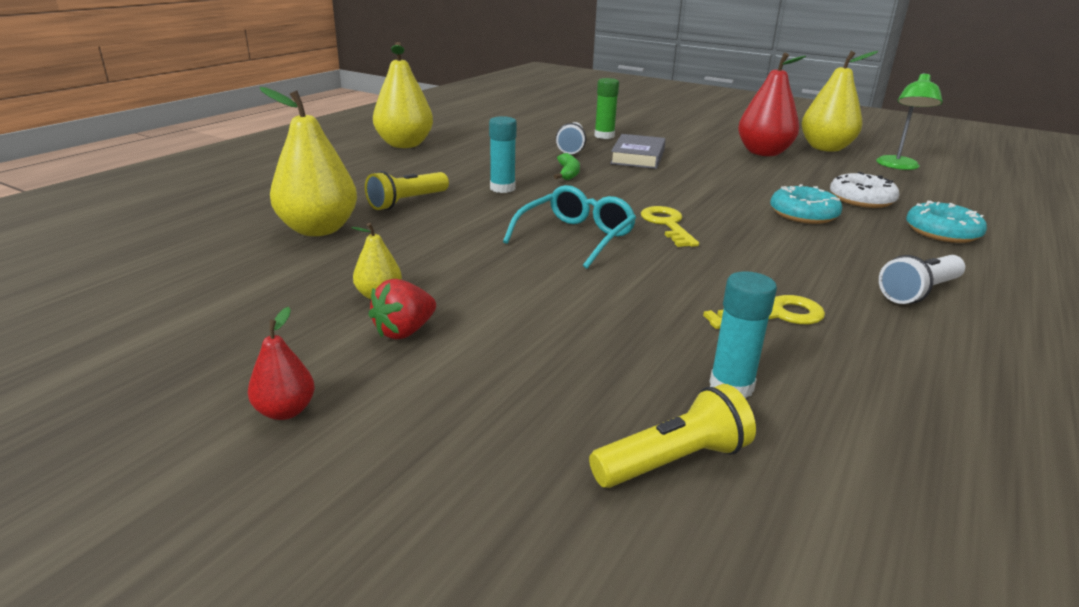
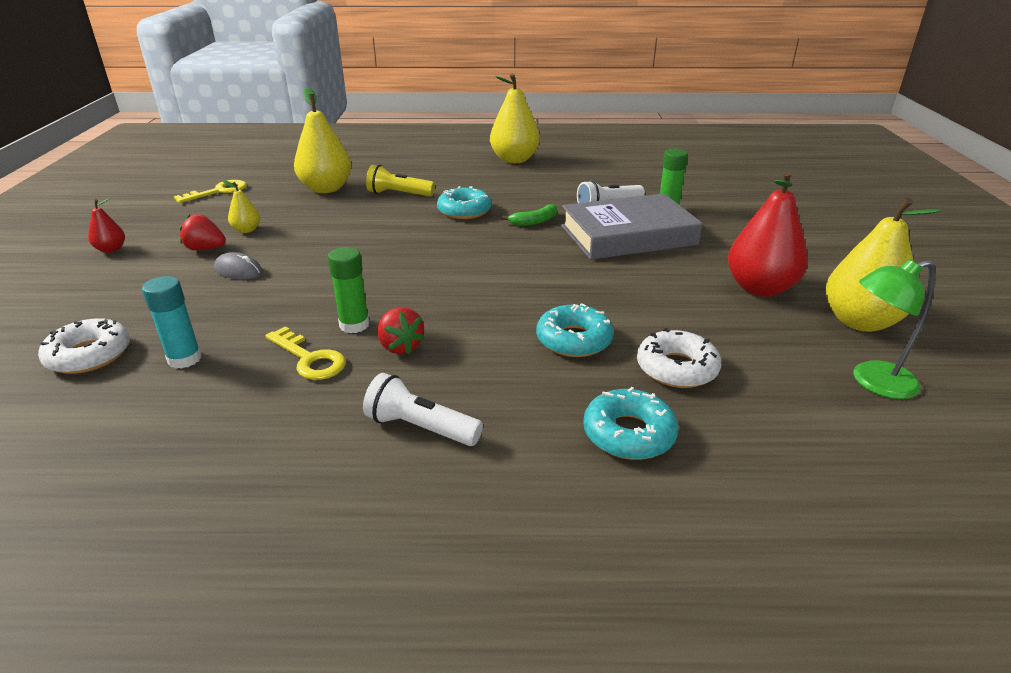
camera: 60 degrees right, 5 degrees up
(502, 188) = (464, 211): turquoise glue stick -> turquoise donut
(509, 320) = (238, 270): none -> grey mouse
(576, 237) = (393, 257): turquoise glasses -> none
(637, 157) = (628, 235): grey book -> grey book, size x1.64
(667, 225) = (460, 283): yellow key -> yellow key (218, 191)
(673, 461) = (89, 355): yellow flashlight -> white donut
(716, 283) = (354, 325): none -> green glue stick
(775, 272) = (400, 346): none -> red strawberry

